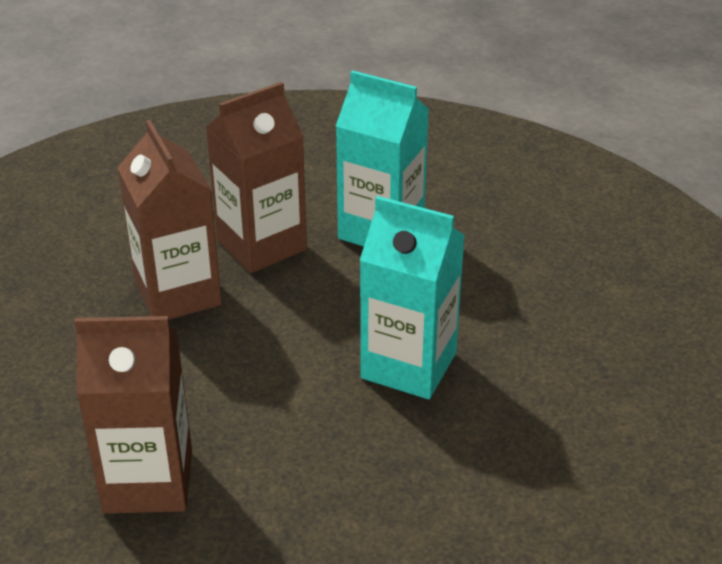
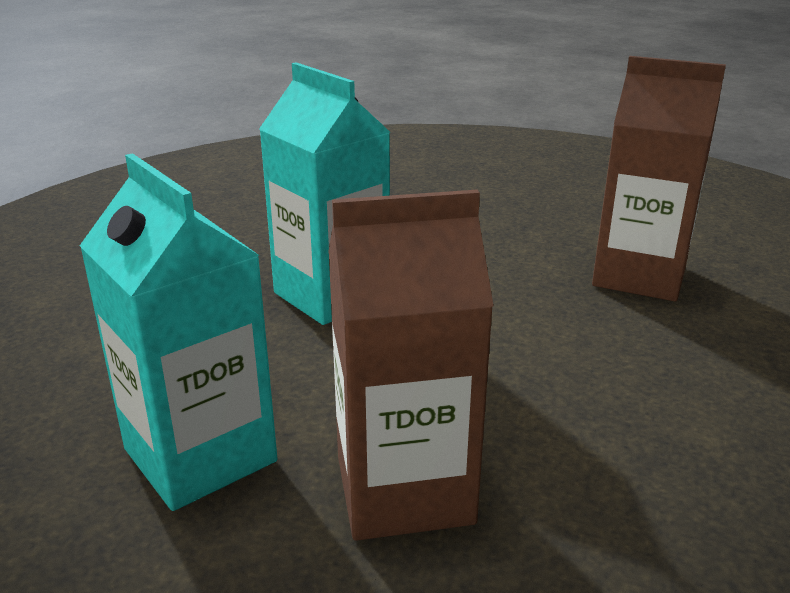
camera: 155 degrees left, 10 degrees down
(178, 294) = (571, 446): brown carton -> none

